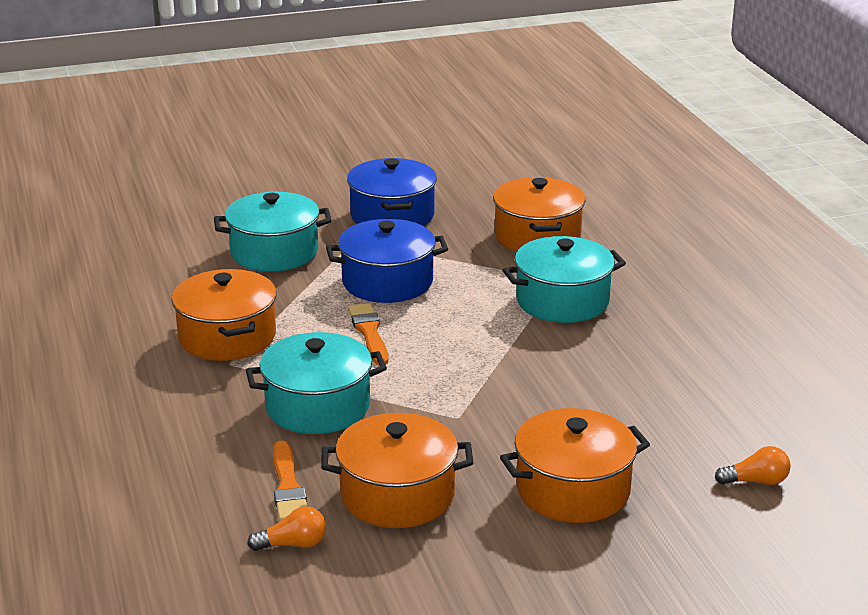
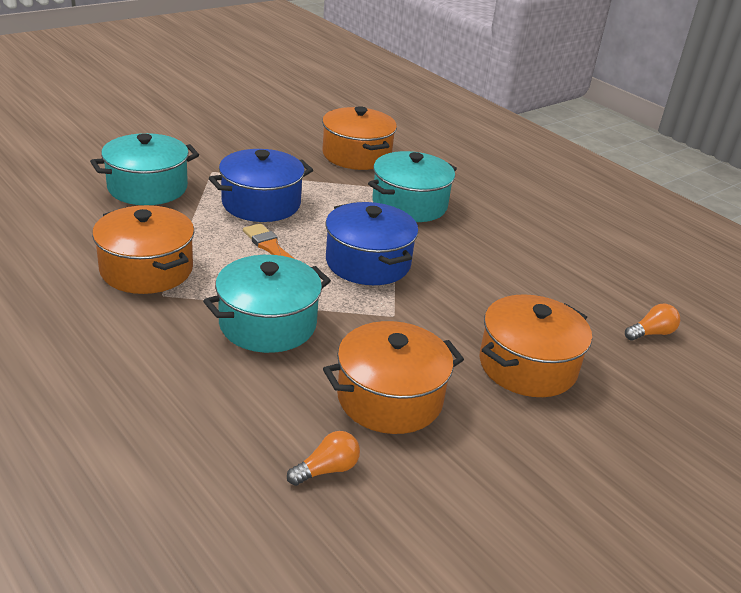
camera: 25 degrees left, 5 degrees up
(288, 487) = (287, 409): orange brush -> none
(392, 216) = (231, 148): blue pot -> blue pot (368, 263)

